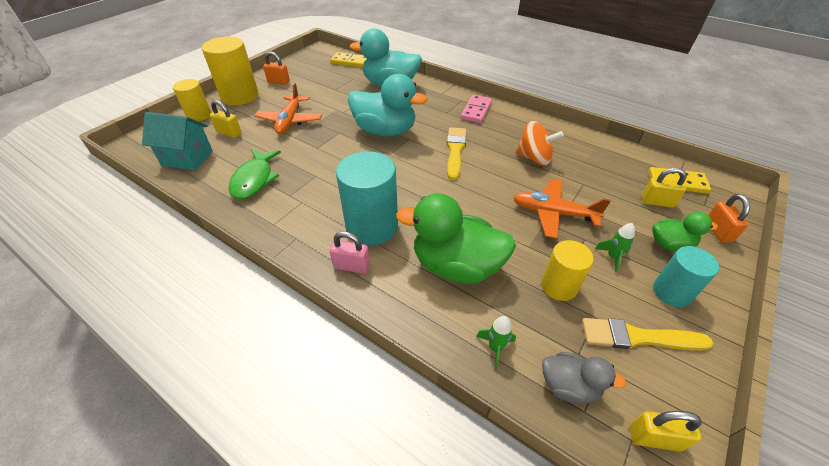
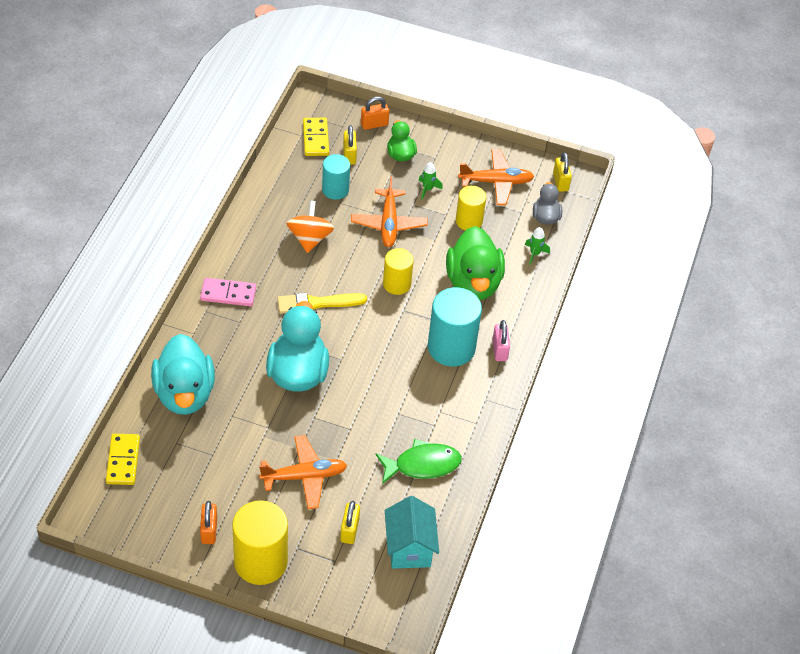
camera: 110 degrees left, 5 degrees up
(199, 115) = (321, 586): yellow cylinder -> yellow cylinder (396, 284)
(637, 337) = (496, 182): yellow brush -> orange plane
(671, 292) = (450, 160): turquoise cylinder -> turquoise cylinder (335, 189)

